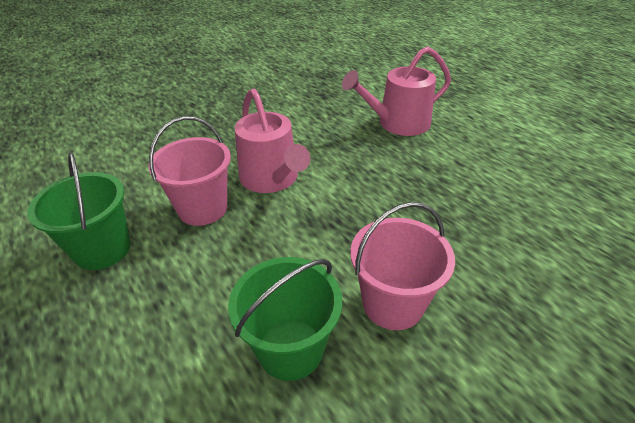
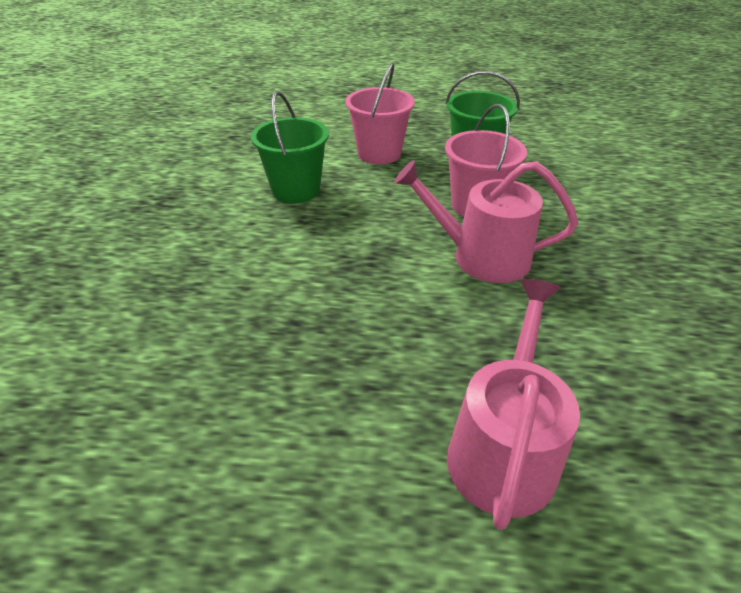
camera: 130 degrees right, 0 degrees up
(393, 303) = (260, 241): pink bucket -> pink bucket (379, 153)

